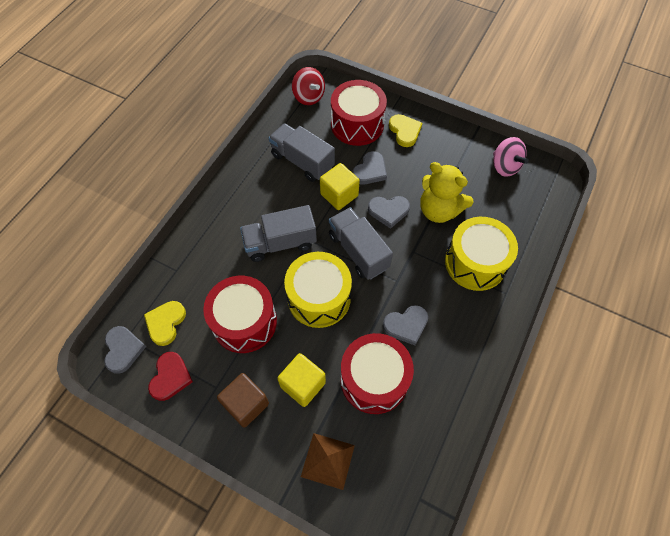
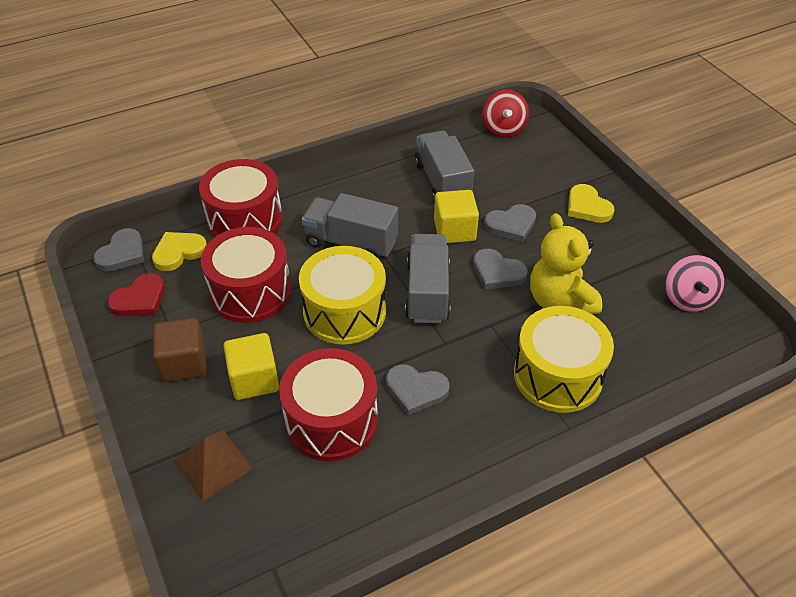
camera: 35 degrees right, 15 degrees down
(357, 124) = (536, 176): red drum -> red drum (245, 219)
(405, 131) = (587, 207): yellow heart -> yellow heart turned 135 degrees clockwise

